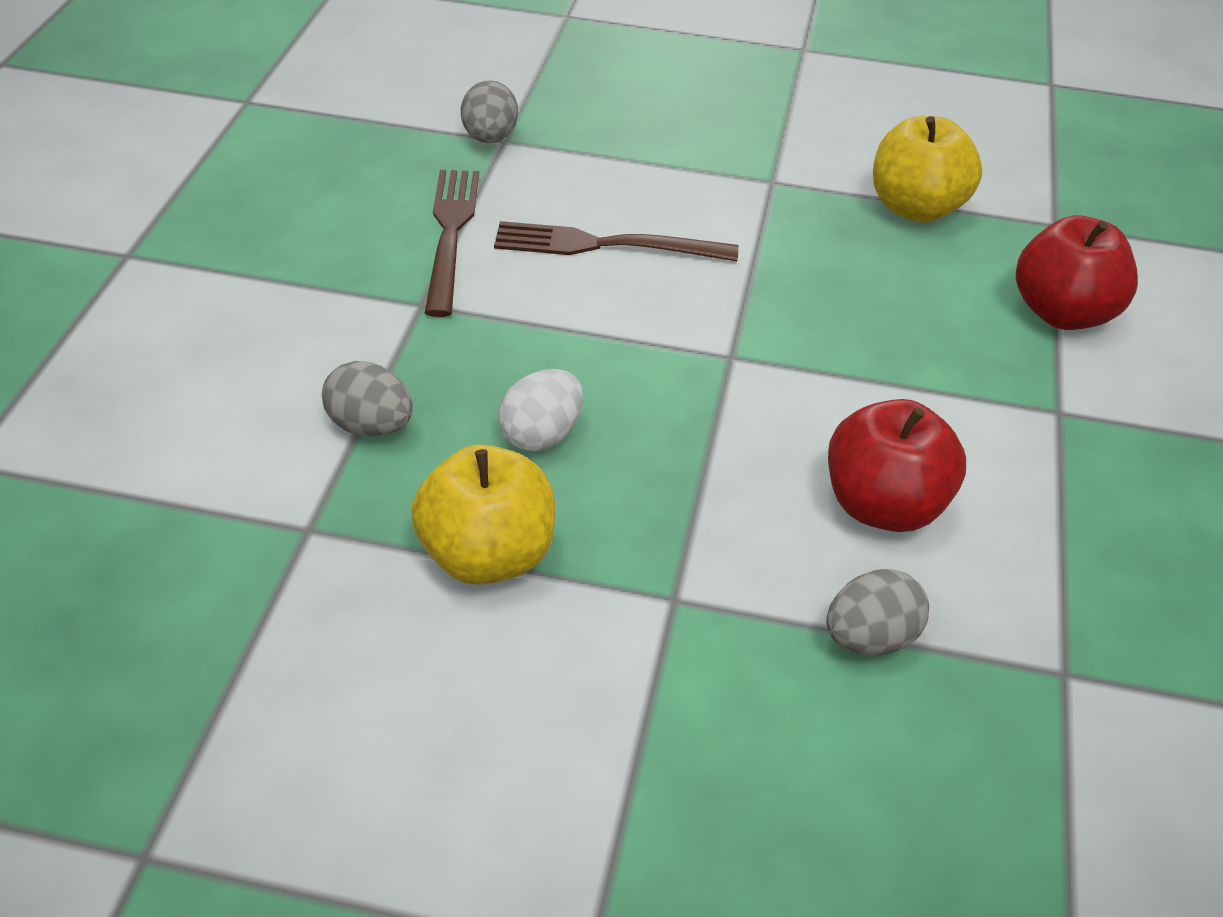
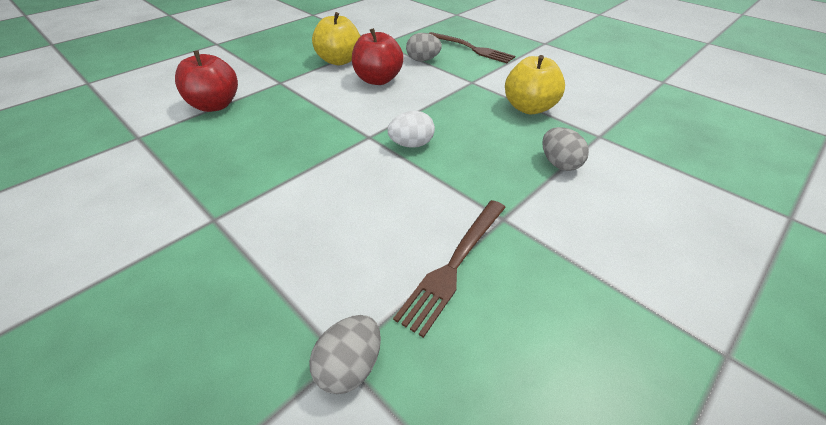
camera: 145 degrees left, 0 degrees up
(541, 435) = (481, 135): white egg -> white egg (411, 144)
(605, 245) = (364, 215): brown fork -> brown fork (471, 48)
(916, 208) = (176, 169): yellow apple -> yellow apple (339, 61)

